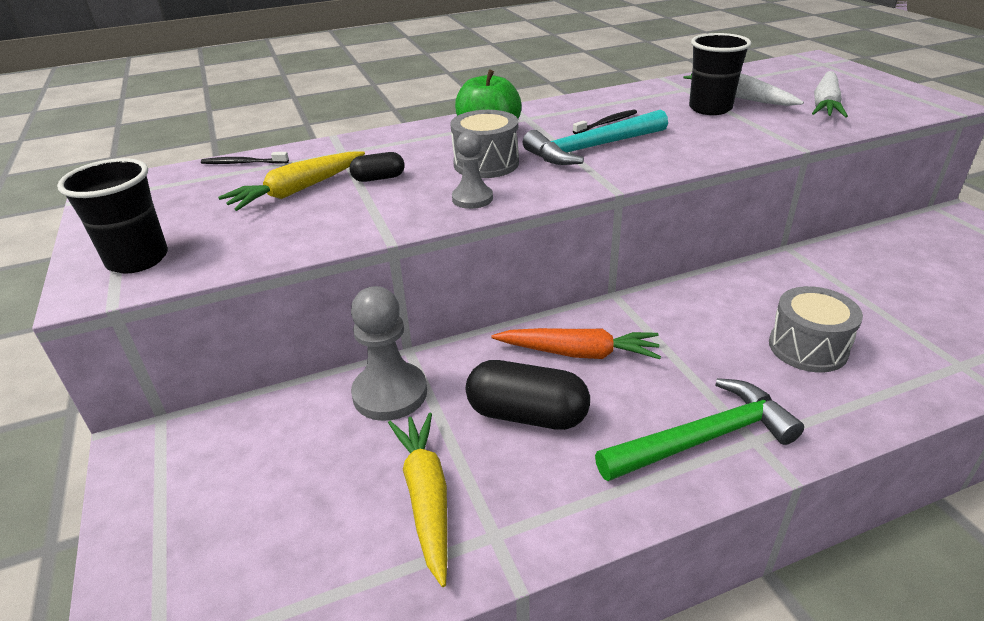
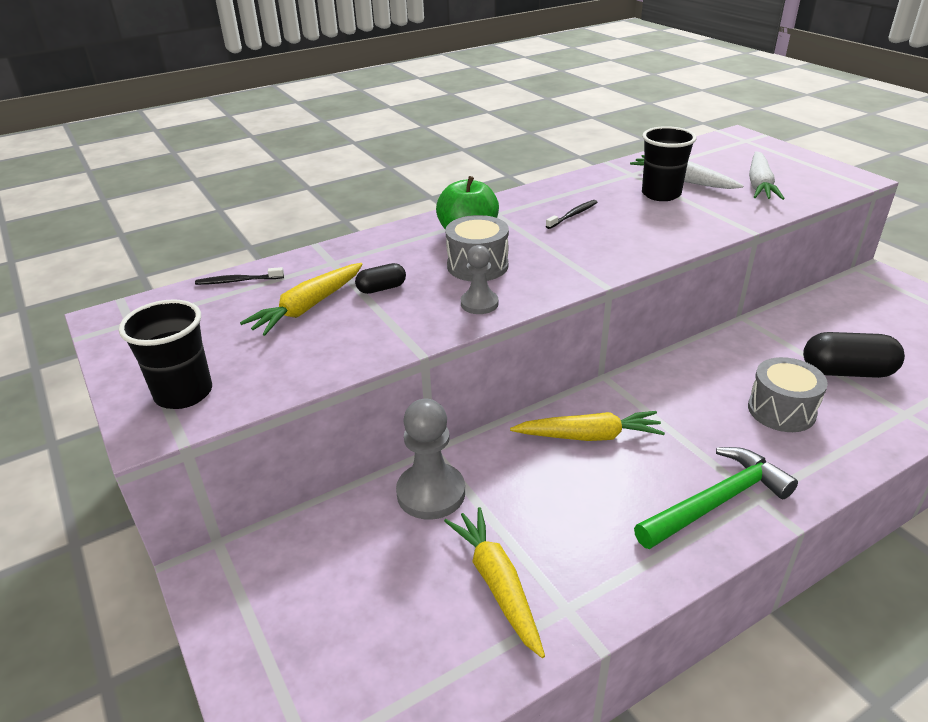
camera: 10 degrees left, 0 degrees up
(527, 415) = (561, 498): black capsule -> black capsule (847, 371)
(578, 353) = (589, 436): orange carrot -> yellow carrot
(591, 148) = (568, 243): turquoise hammer -> none

